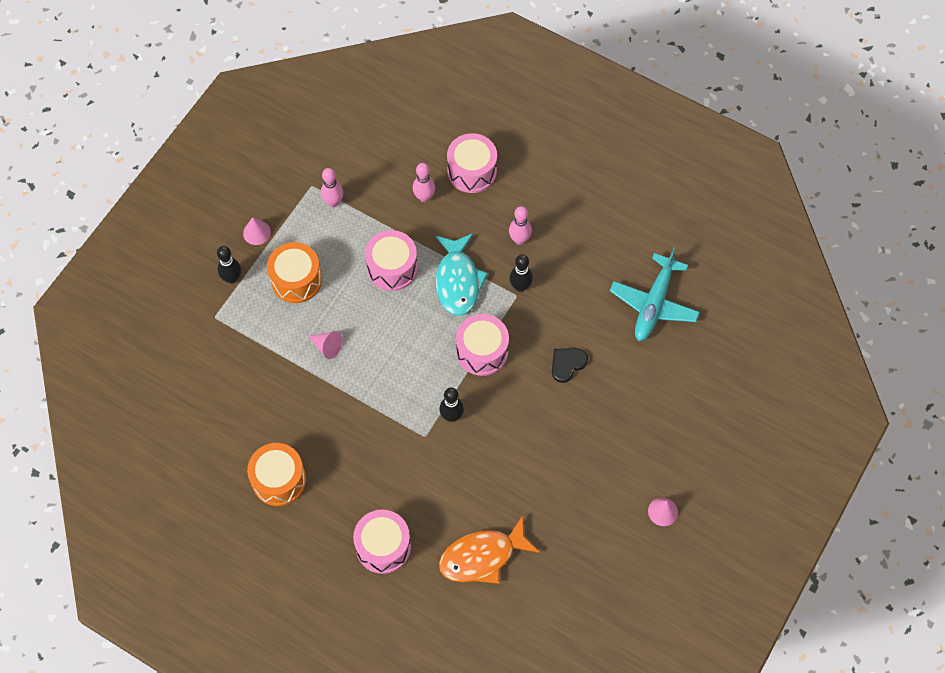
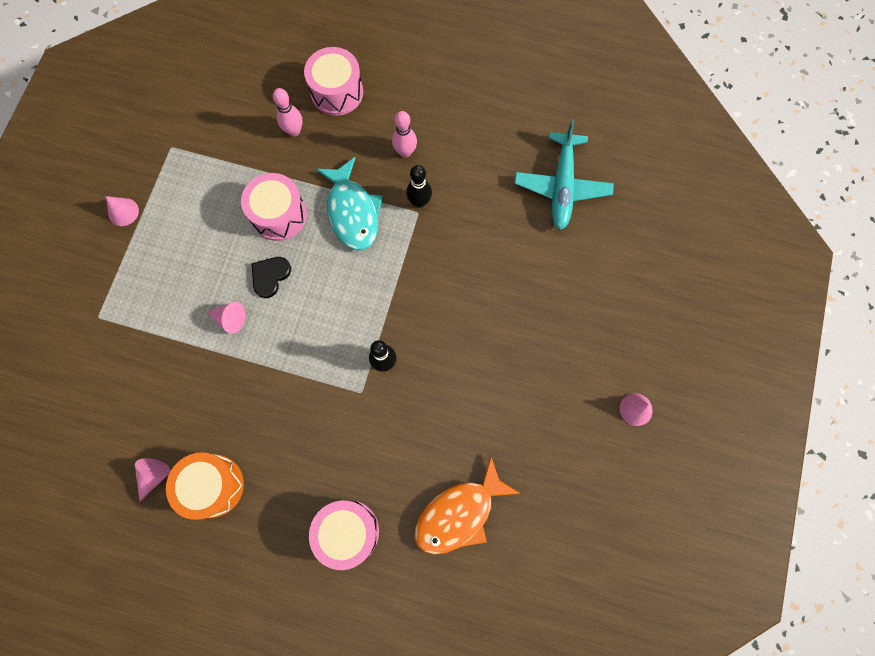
camera: 15 degrees left, 10 degrees up
(232, 278) = (107, 269): black bowling pin -> none
(232, 460) = (154, 476): none -> pink cone
(296, 280) = (179, 253): orange drum -> none
(333, 202) = (199, 159): pink bowling pin -> none
(482, 351) = (398, 282): pink drum -> none
(567, 364) = (491, 273): black heart -> black heart (270, 276)

